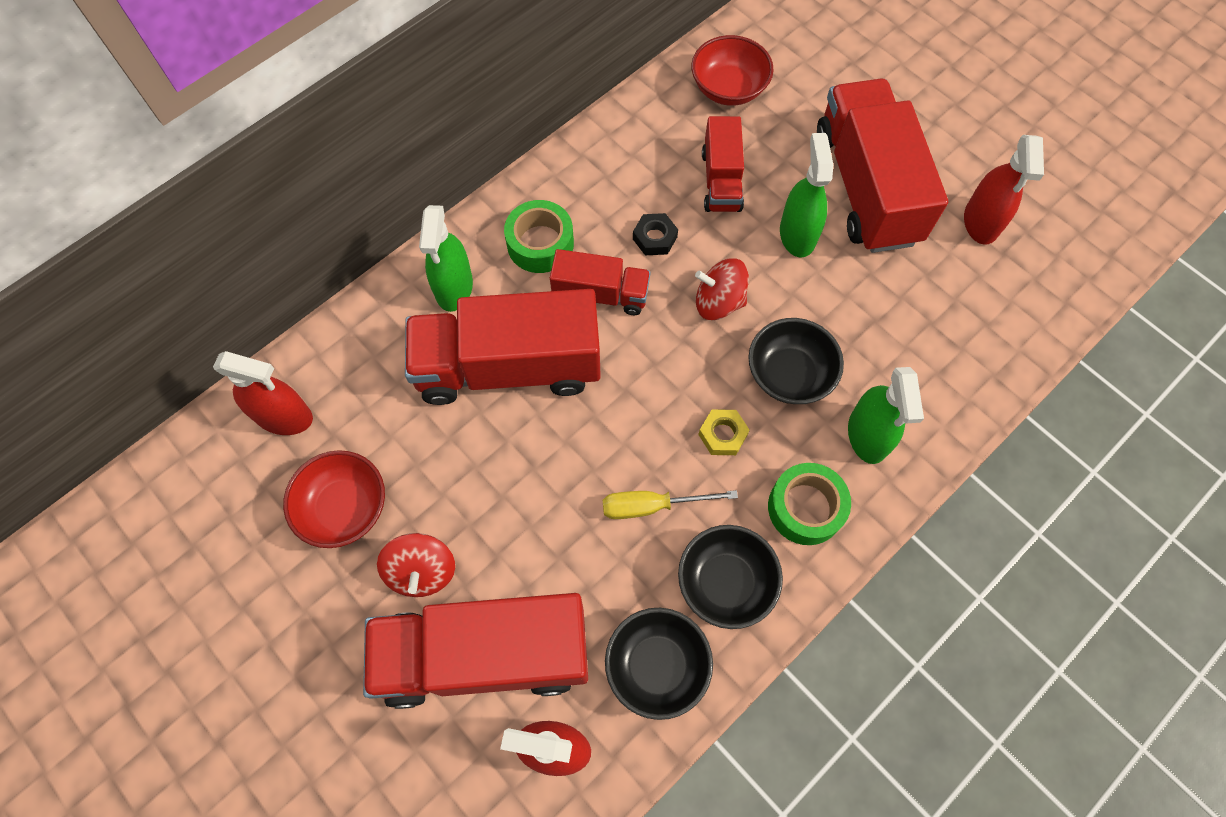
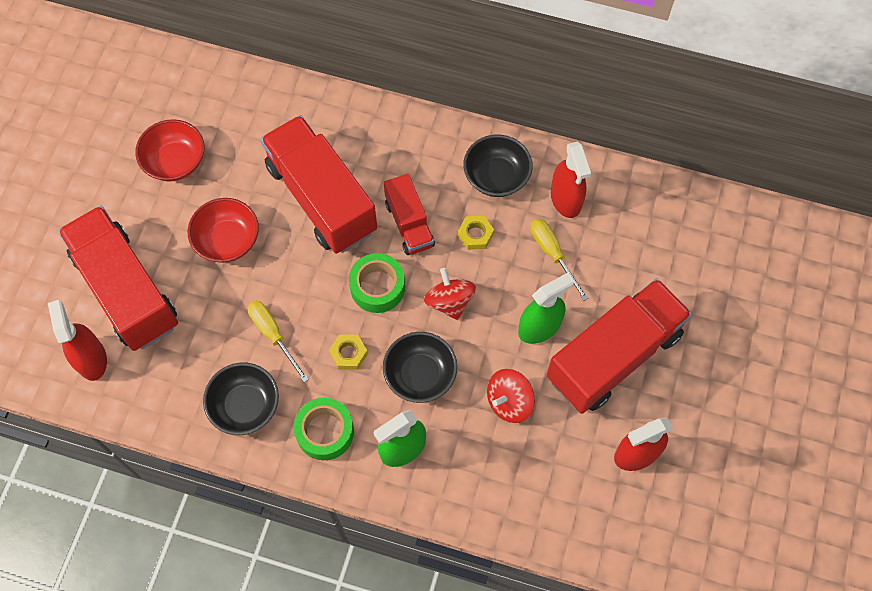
camera: 60 degrees right, 0 degrees up
(284, 416) = (214, 94): red spray bottle -> red spray bottle (566, 199)
(422, 571) = (159, 226): red spinning top -> red spinning top (509, 401)
(454, 287) = (359, 134): green spray bottle -> none
(540, 244) = (425, 166): green tape -> green tape (377, 287)
(655, 238) = (475, 235): black nut -> yellow nut
(657, 666) = (169, 391): black bowl -> black bowl (496, 177)
(721, 180) = (552, 254): red truck -> yellow screwdriver
(728, 88) = (639, 218): red bowl -> red bowl (227, 240)

